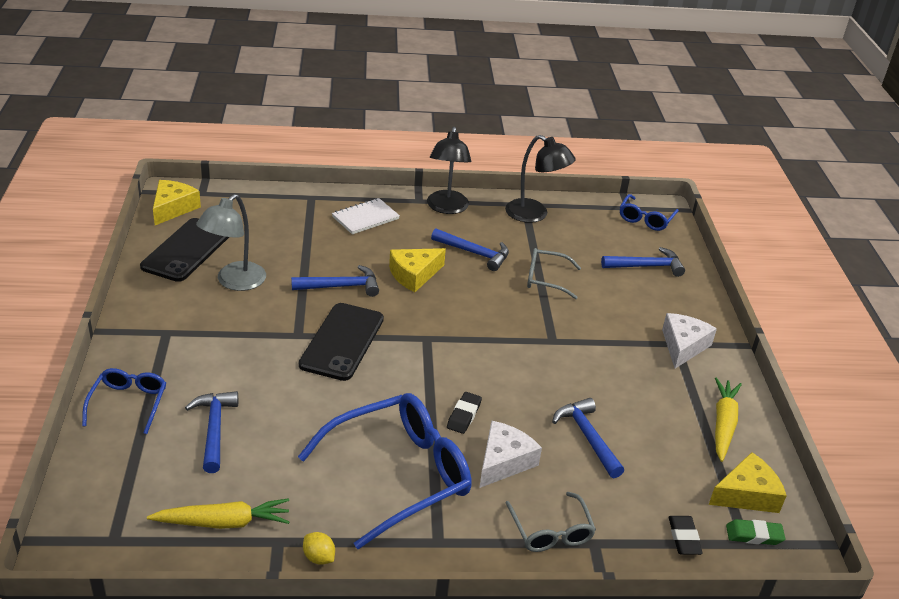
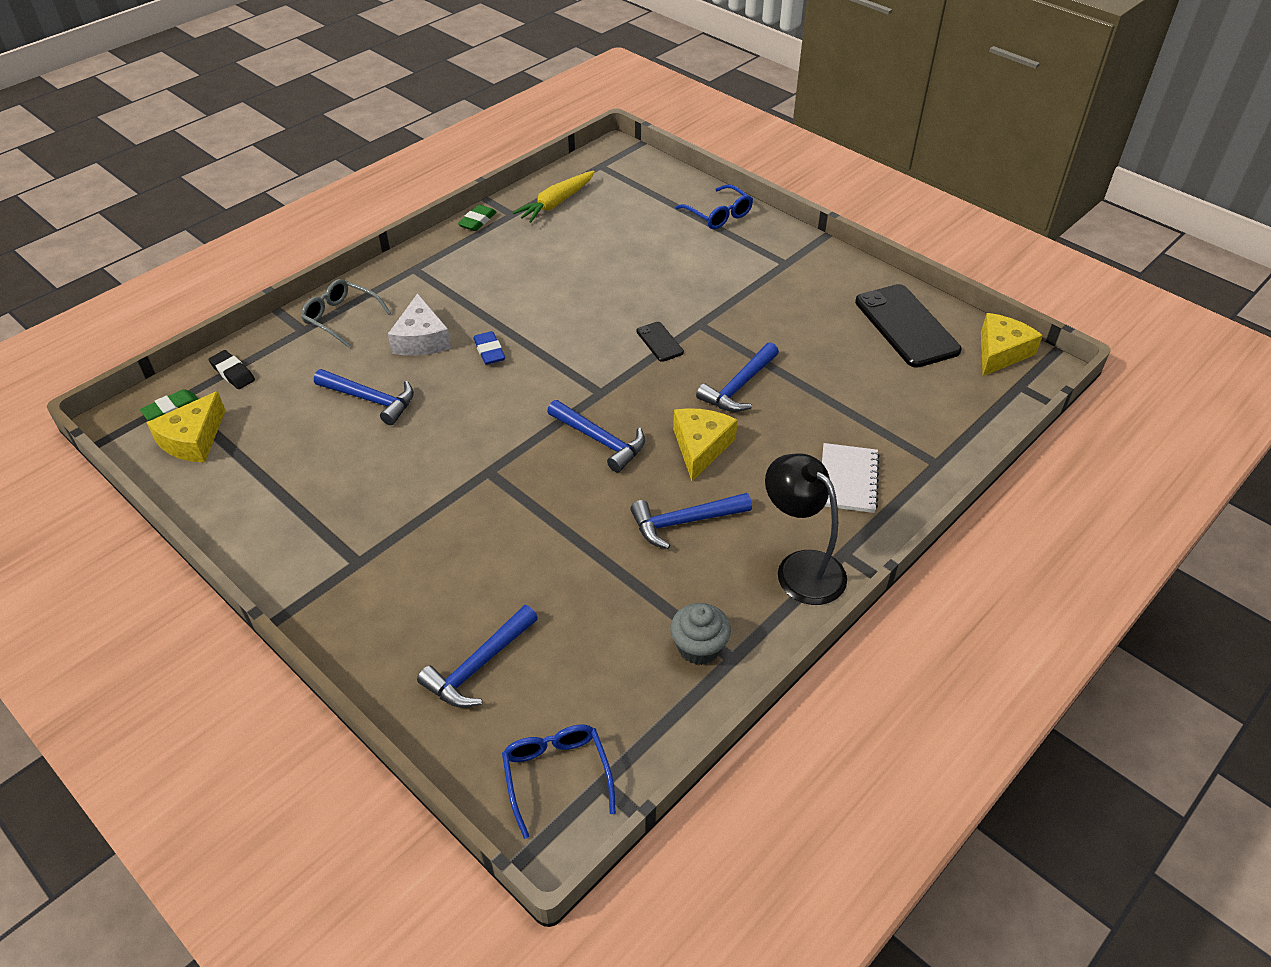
camera: 140 degrees right, 10 degrees up
(173, 208) = (1001, 352): yellow cheese -> yellow cheese turned 120 degrees counterclockwise
(214, 429) = (643, 235): blue hammer -> blue hammer (600, 441)
(234, 282) = (820, 328): grey lamp -> none
(319, 557) = (477, 221): yellow lemon -> green eraser
(342, 342) = (659, 342): black phone -> black phone, size x0.47
(399, 475) = (486, 286): blue glasses -> none
(464, 415) = (489, 351): black eraser -> blue eraser
(534, 214) = (699, 647): black lamp -> grey cupcake
(546, 279) = (573, 546): grey glasses -> none
(683, 346) = (347, 564): white cheese -> none
(723, 424) = (249, 495): yellow carrot -> none

